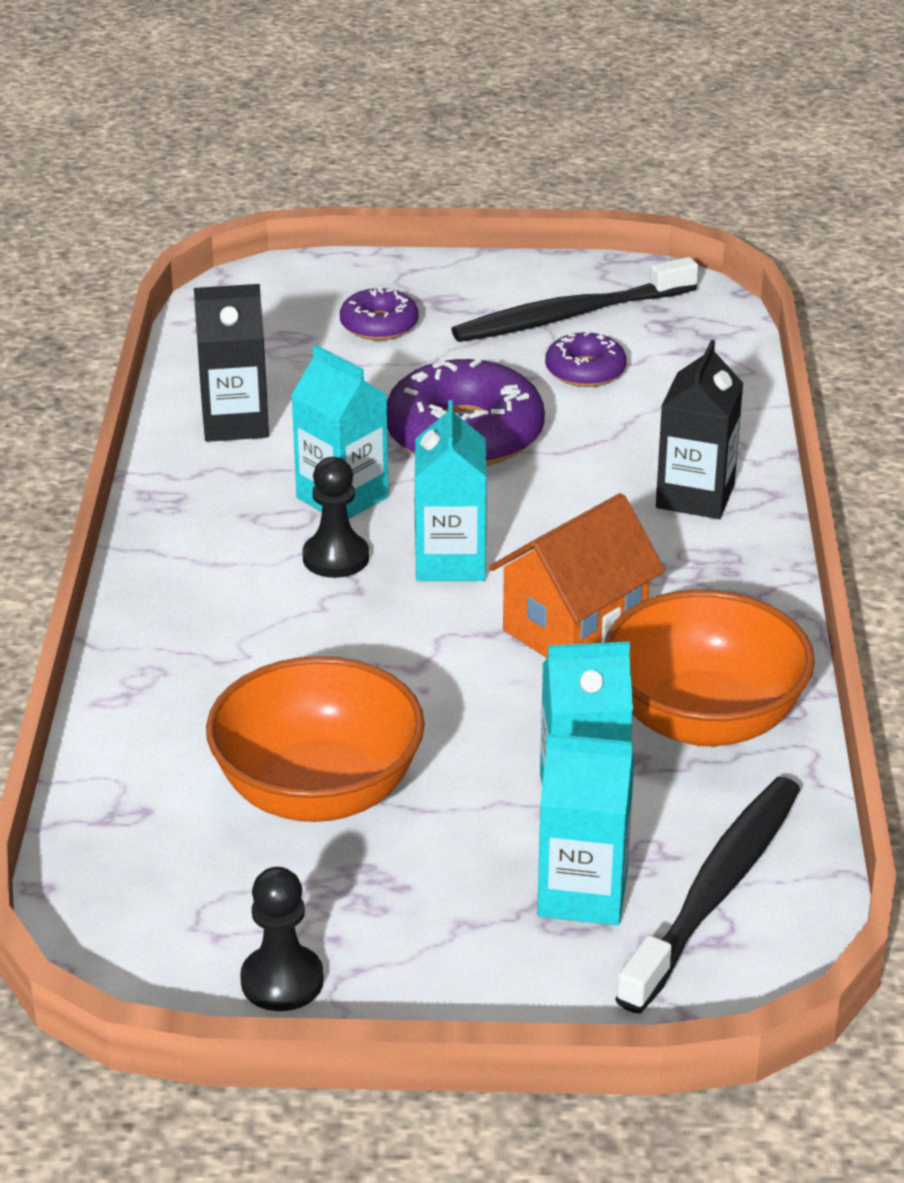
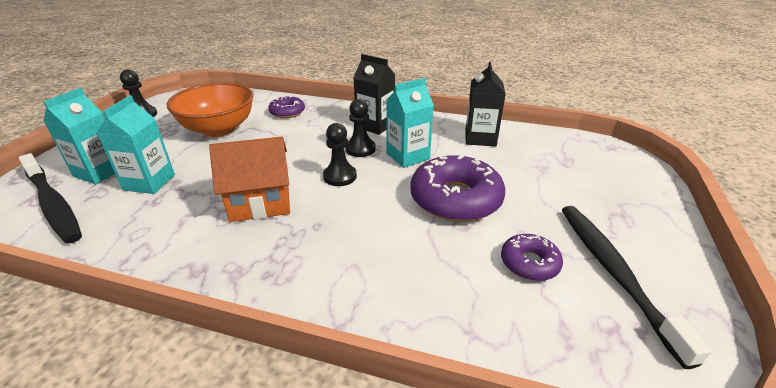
camera: 105 degrees right, 0 degrees up
(379, 325) = (584, 188): purple donut -> purple donut (287, 112)
(450, 561) = (340, 176): turquoise carton -> black pawn
(574, 629) = (260, 202): orange house -> orange house turned 75 degrees counterclockwise
(695, 496) = (354, 280): black carton -> black carton (375, 125)
(703, 720) = (155, 228): orange bowl -> none

